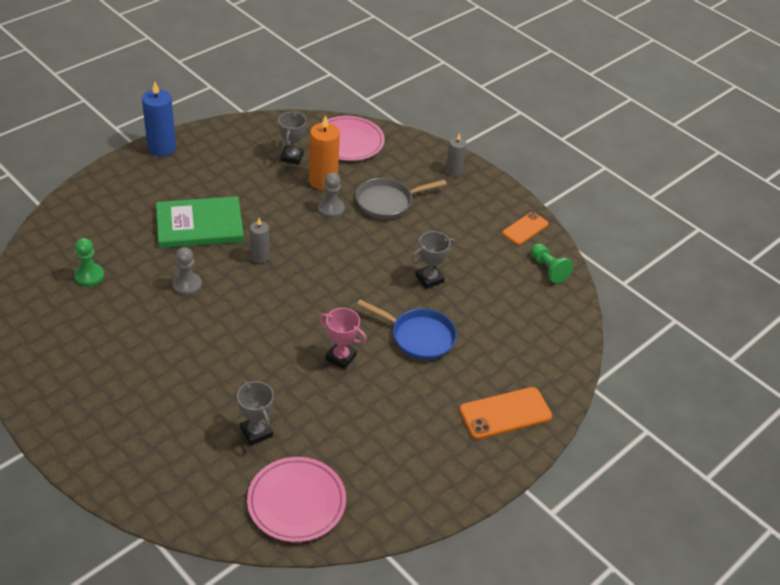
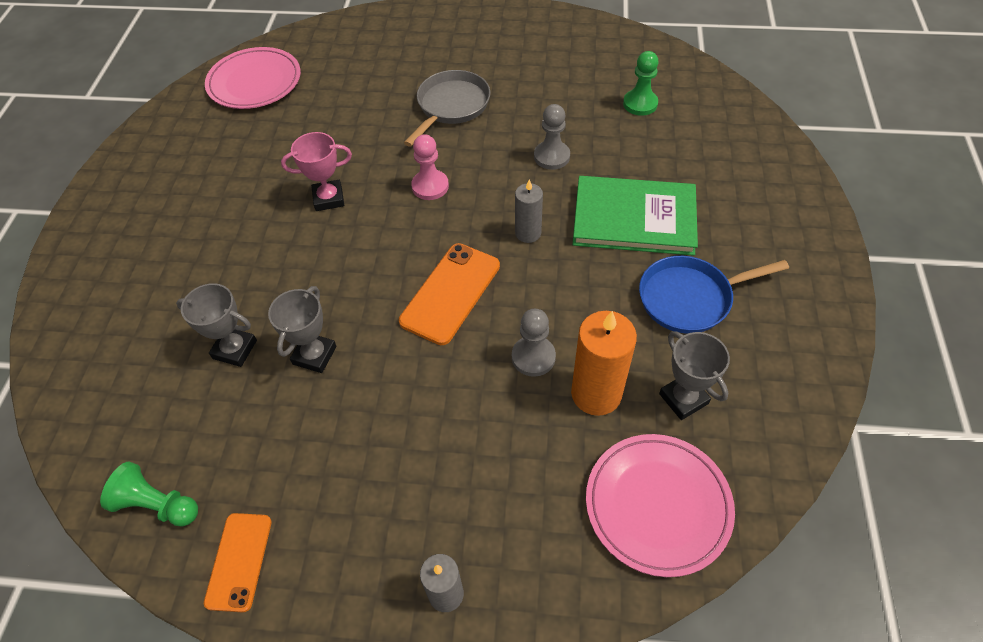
camera: 145 degrees right, 10 degrees up
(162, 148) = (827, 274): blue candle -> none
(199, 225) = (634, 218): green book -> green book turned 60 degrees clockwise
(256, 432) = (337, 99): grey trophy -> grey trophy (234, 349)
(275, 320) = (430, 186): none -> pink pawn
(387, 202) = (479, 433): grey pan -> grey pan (451, 106)
(418, 336) = (266, 274): blue pan -> blue pan (690, 298)
(505, 413) = (110, 261): orange phone -> orange phone (450, 293)

